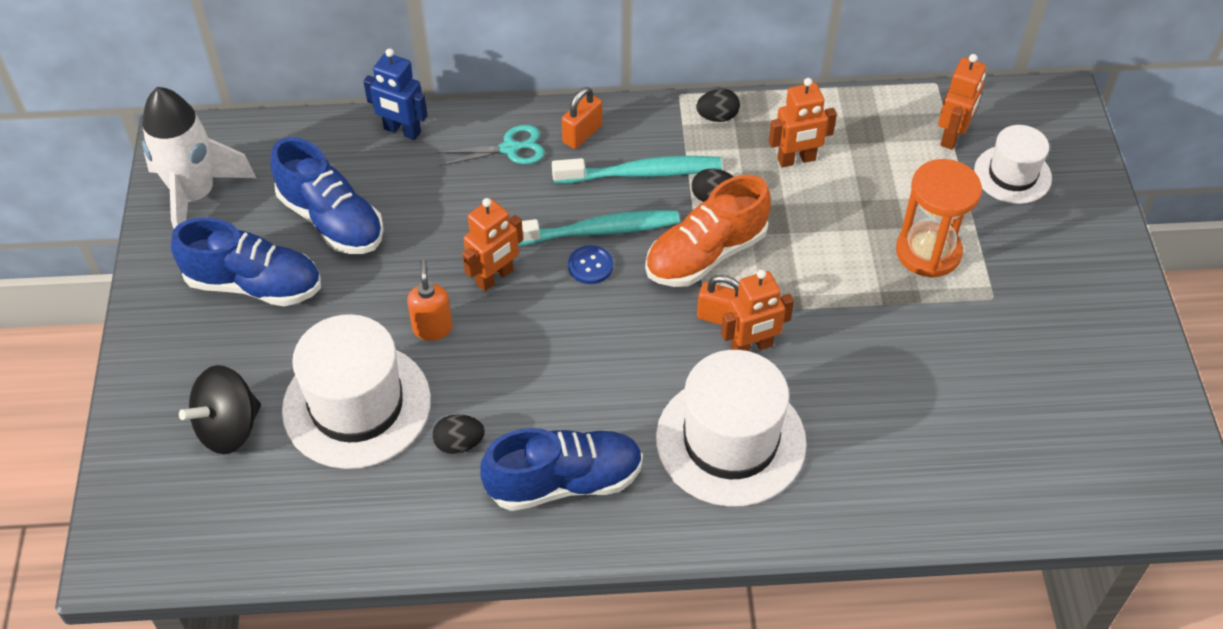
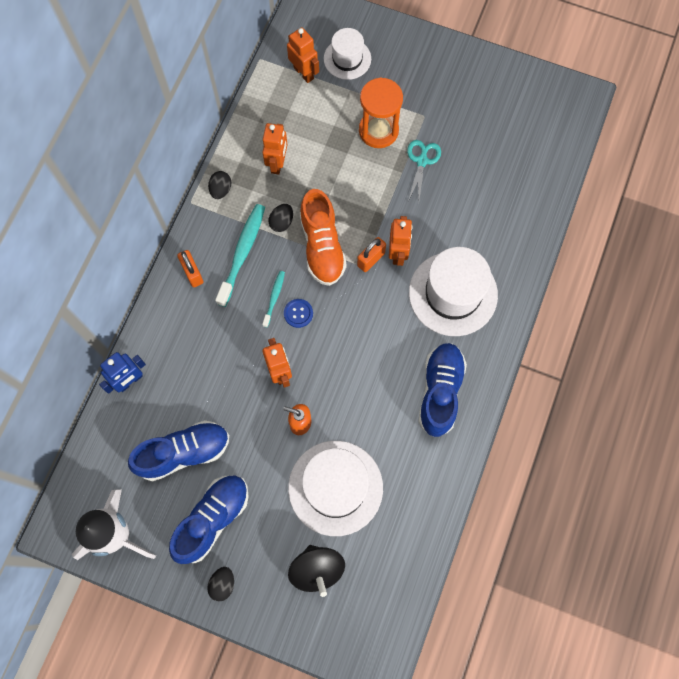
camera: 65 degrees left, 20 degrees up
(459, 444) = (389, 439): black egg -> black egg (222, 584)
(510, 148) = (181, 321): turquoise scissors -> turquoise scissors (422, 161)
(598, 231) = (274, 298): turquoise toothbrush -> turquoise toothbrush, size x0.53

